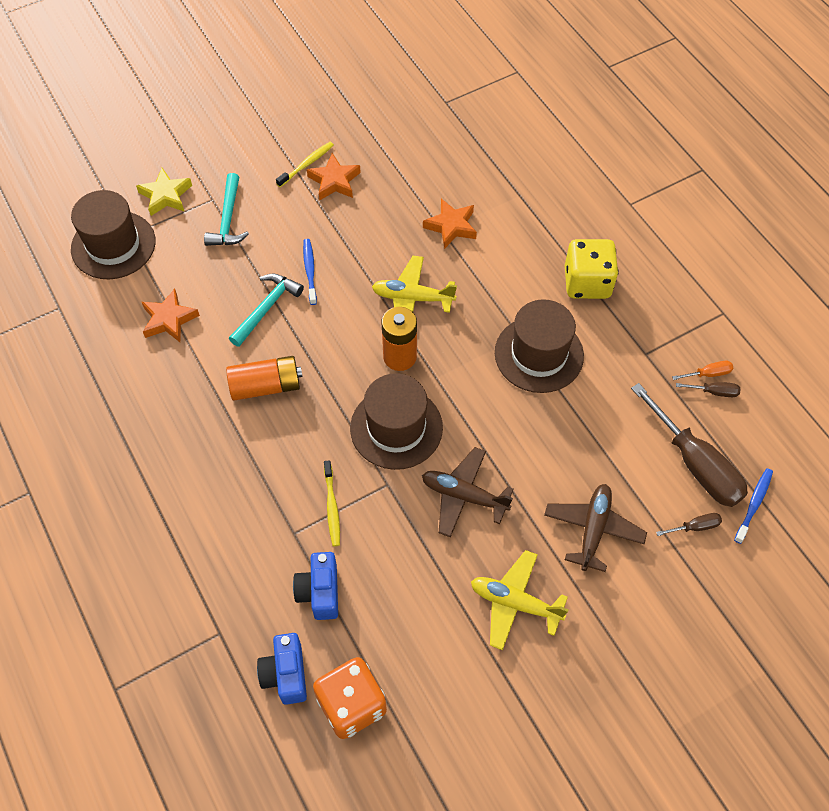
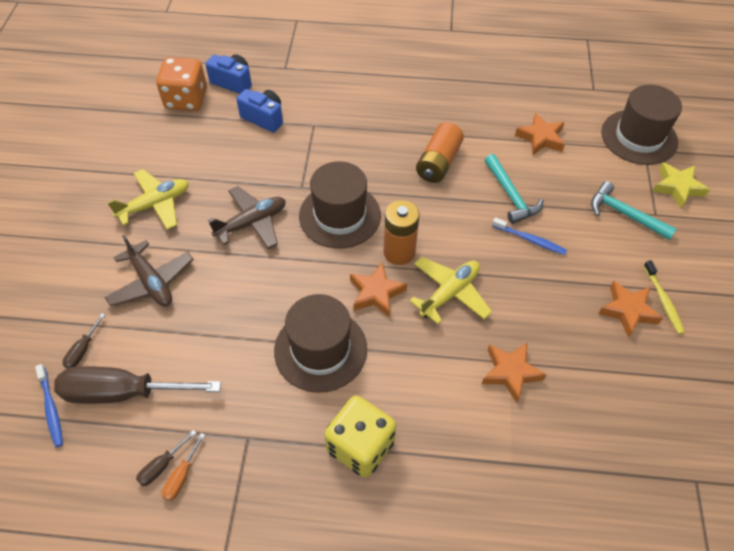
camera: 125 degrees right, 5 degrees down
(332, 507) = (313, 151): yellow toothbrush -> none
(455, 348) = (376, 293): none -> orange star

